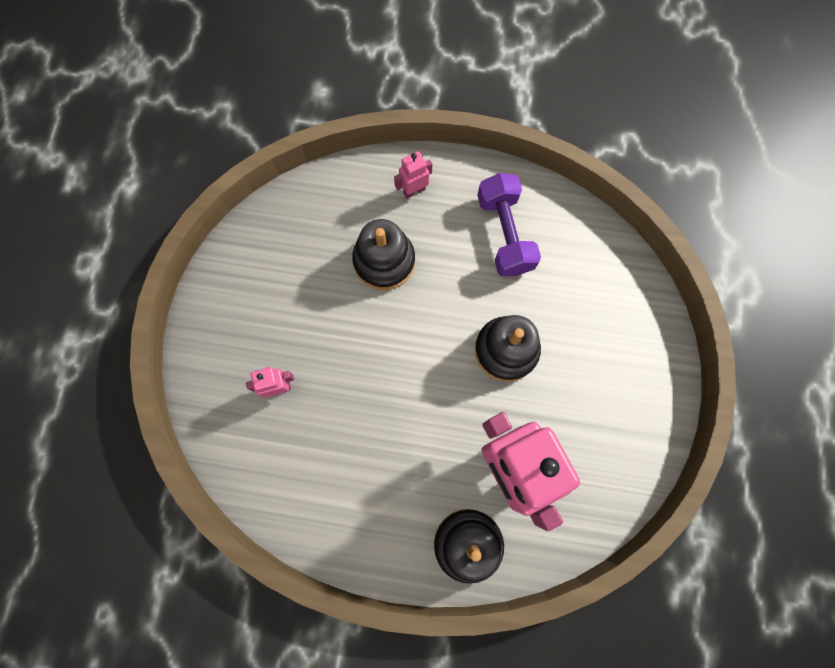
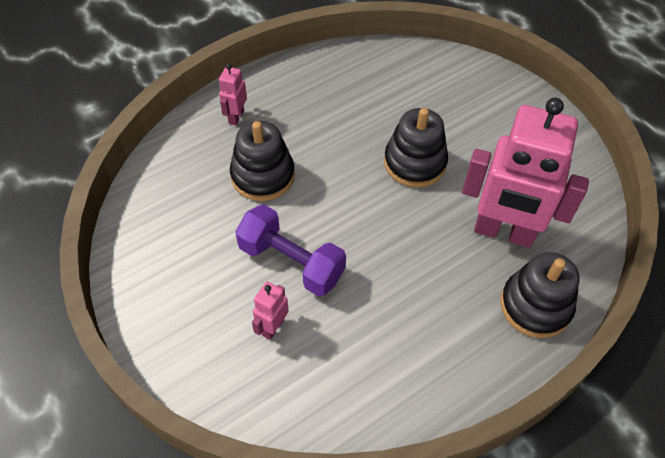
camera: 45 degrees left, 20 degrees down
(504, 234) = (332, 96): purple dumbbell -> purple dumbbell (291, 262)

